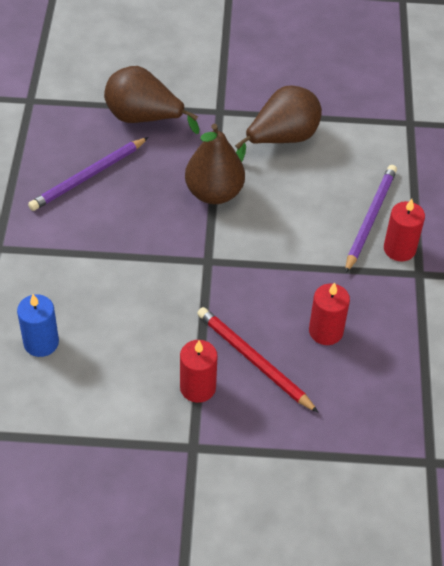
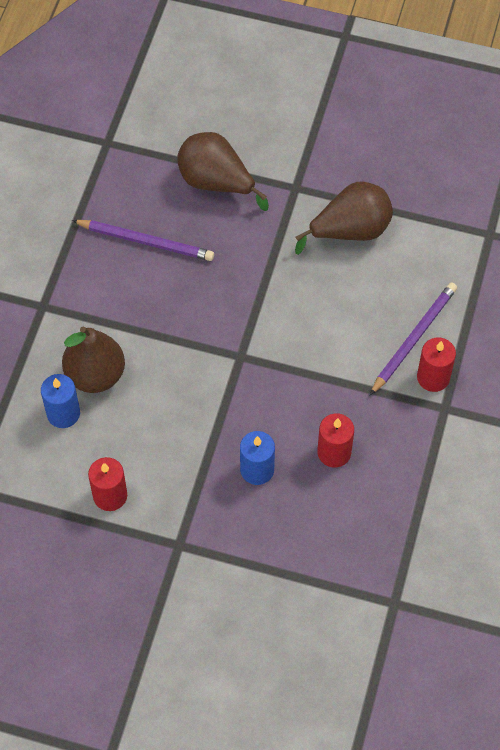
camera: 15 degrees right, 10 degrees up
(88, 176) = (146, 241): purple pencil -> purple pencil turned 135 degrees counterclockwise
(198, 387) = (197, 487): red candle -> red candle (110, 495)
(214, 193) = (265, 282): brown pear -> brown pear (95, 375)
(254, 361) = (257, 470): red pencil -> blue candle

